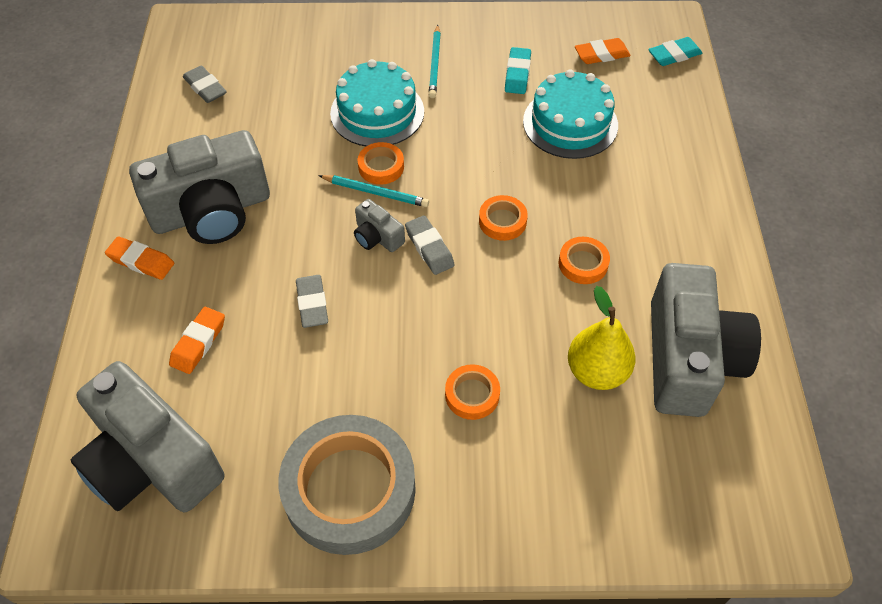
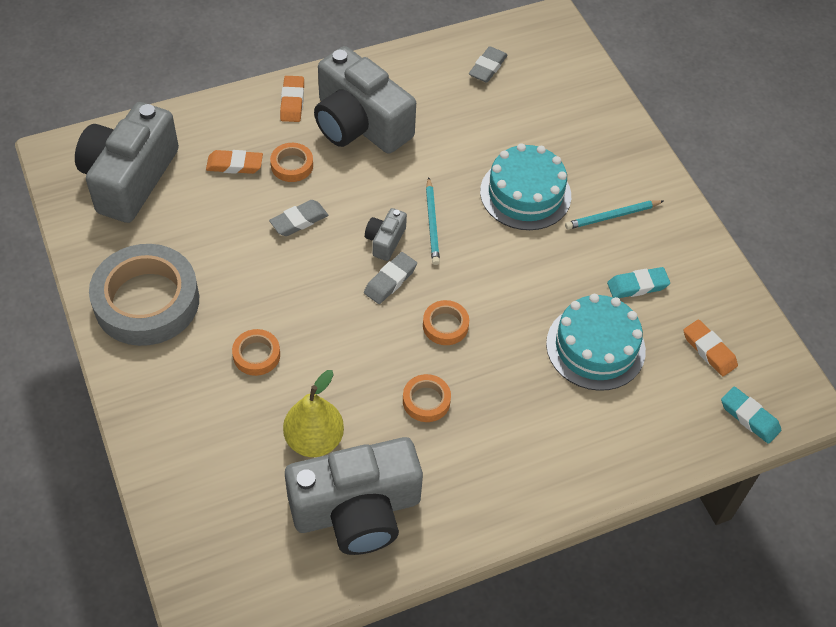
camera: 65 degrees right, 0 degrees up
(381, 167) = (463, 218): orange tape -> orange tape (292, 165)

